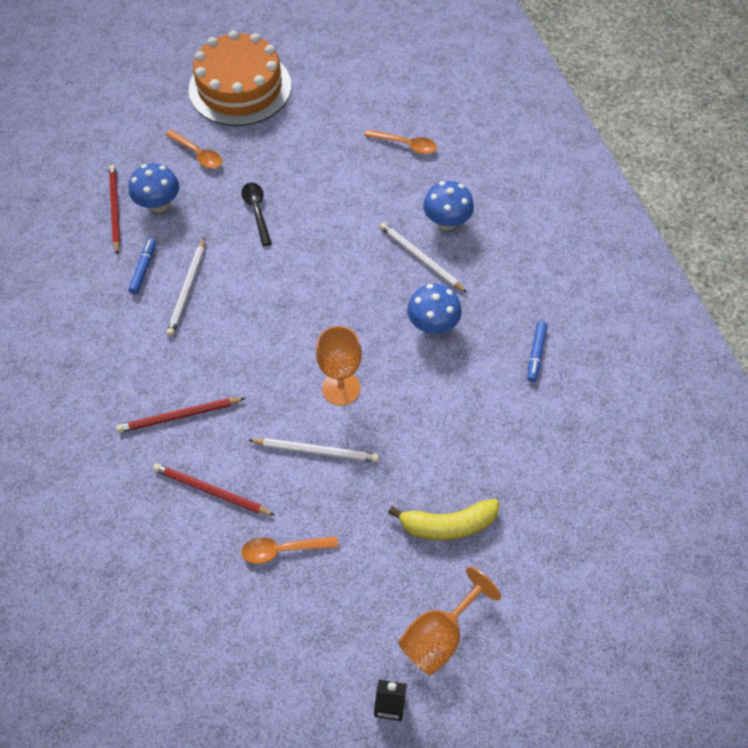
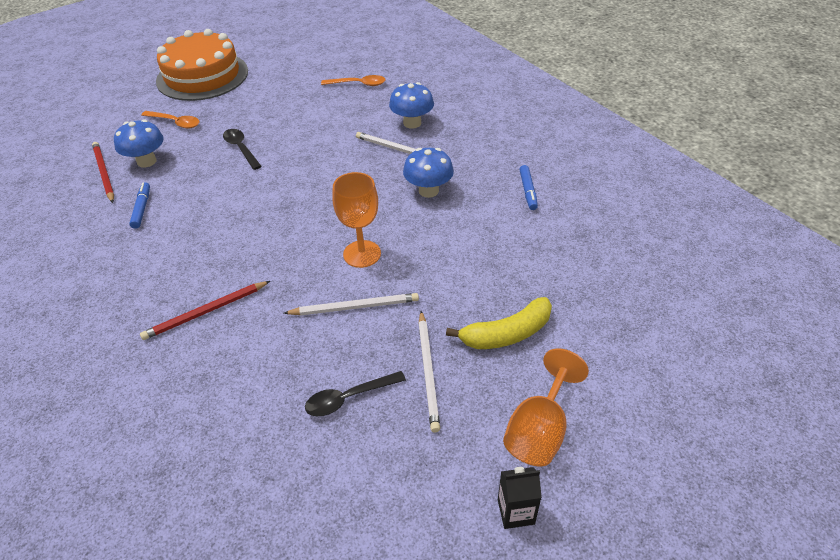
camera: 15 degrees left, 15 degrees down
(187, 289) = (189, 214): white pencil -> white pencil (428, 372)
(211, 491) = (256, 366): red pencil -> none
(283, 549) = (349, 398): orange spoon -> black spoon

